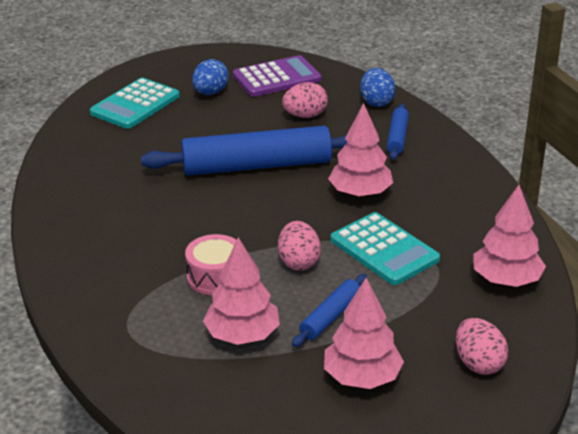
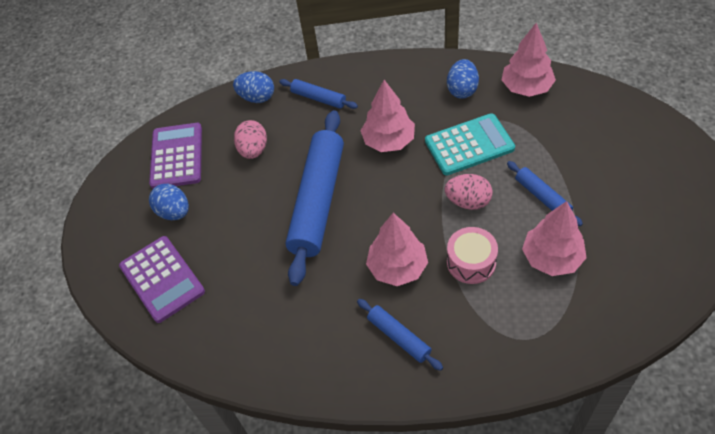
camera: 65 degrees left, 20 degrees up
(109, 245) = (399, 337): none -> blue rolling pin
(135, 104) = (162, 279): turquoise calculator -> purple calculator
(362, 377) = (615, 194): pink tree -> pink tree (397, 267)
(470, 231) = (462, 90): none -> blue egg
(478, 363) = (612, 127): pink egg -> none

